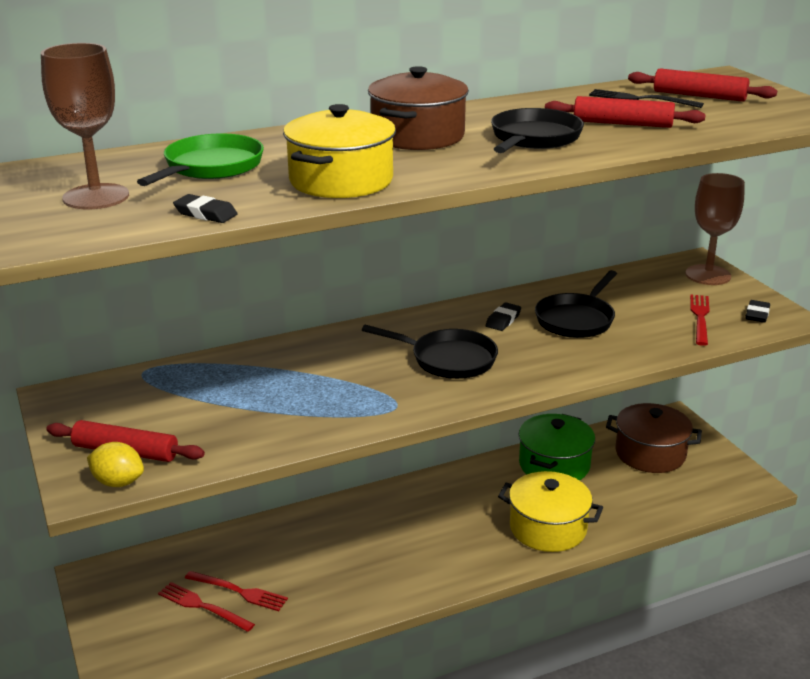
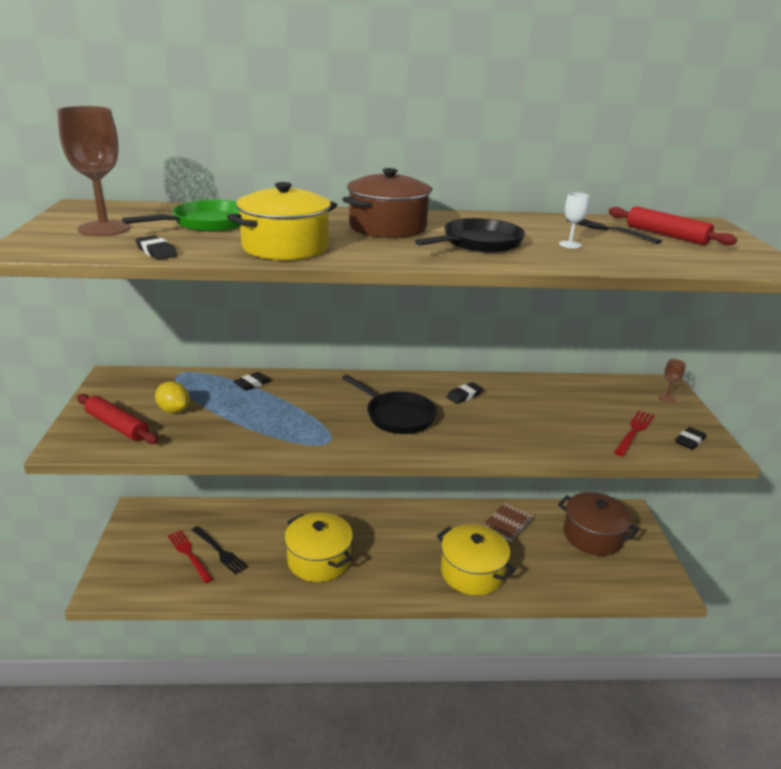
camera: 20 degrees right, 0 degrees up
(118, 482) = (92, 446): yellow lemon -> yellow lemon (174, 410)
(239, 591) = (219, 551): red fork -> black fork
(248, 363) = (252, 384): none -> black eraser
(367, 565) = (319, 560): none -> yellow pot
(554, 465) = (507, 523): green pot -> brown notebook
(576, 319) = (524, 409): black pan -> none
(622, 124) = (570, 244): red rolling pin -> white goblet
(708, 275) = (667, 398): brown goblet -> brown goblet, size x0.45

